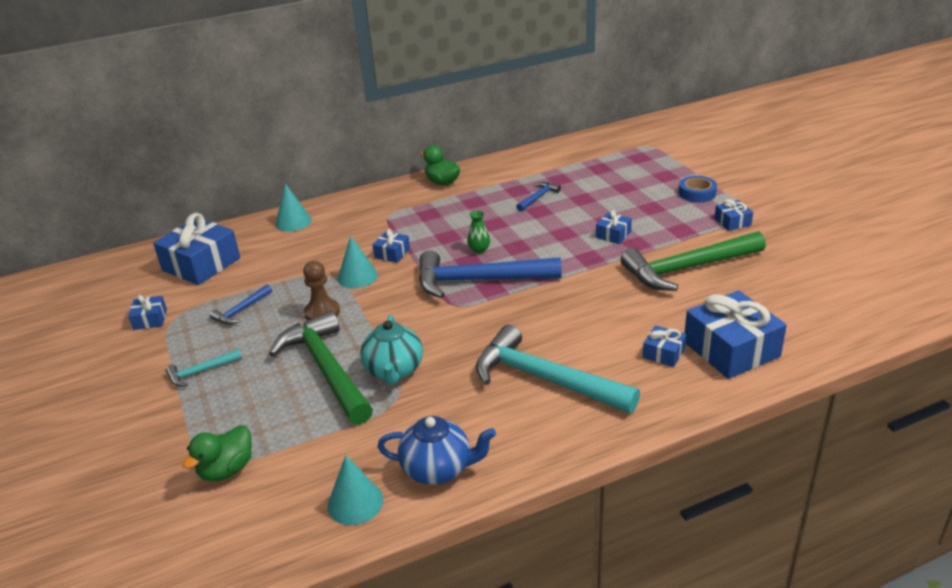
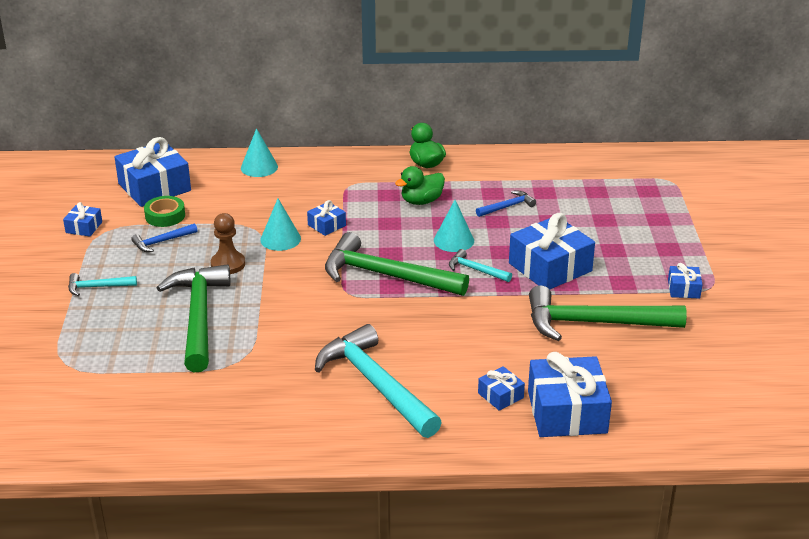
camera: 20 degrees right, 0 degrees up
(227, 470) = (71, 375): green duck -> green duck (421, 201)
(229, 286) = (165, 216): none -> green tape
(355, 502) = (150, 433): turquoise cone -> turquoise cone (454, 240)
(394, 371) = (253, 336): turquoise teapot -> none
(438, 469) = (231, 429): blue teapot -> none
(479, 250) = (409, 245): green vase -> none
(479, 280) = (386, 275): blue hammer -> green hammer
(553, 254) = (476, 270): none -> turquoise hammer
(613, 235) = (550, 267): blue gift -> blue gift, size x2.08
(697, 193) = (674, 248): blue tape -> none

